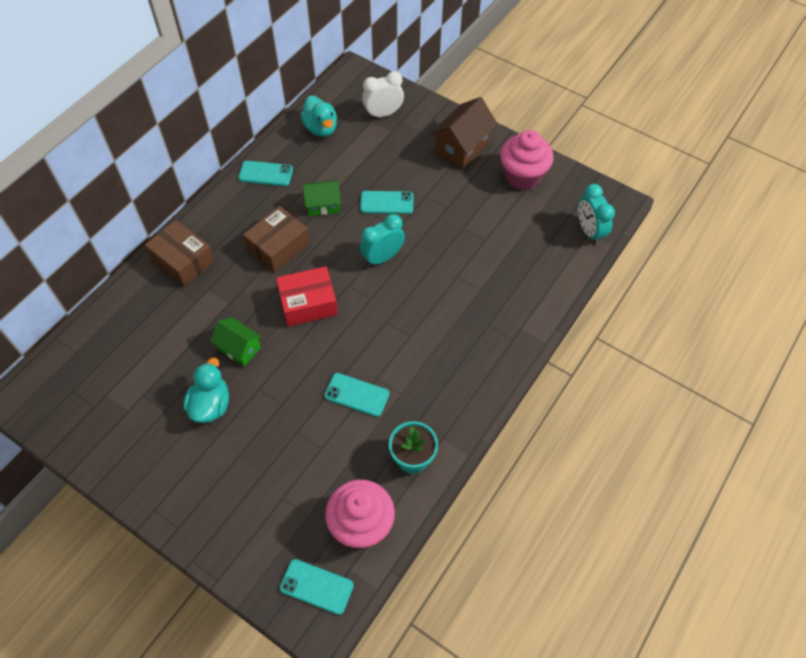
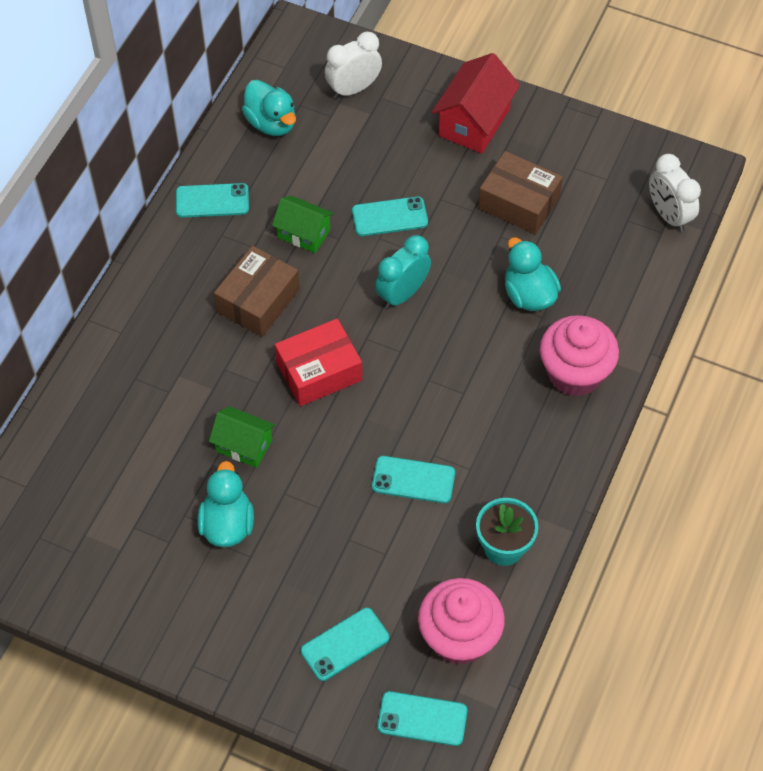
camera: 10 degrees left, 0 degrees up
(183, 260) = (133, 340): brown box -> brown box (519, 203)
(272, 514) = (345, 644): none -> turquoise phone
(323, 205) = (303, 233): green house -> green house turned 45 degrees clockwise
(462, 147) = (474, 122): brown house -> red house
(474, 272) = (529, 295): none -> turquoise duck
(522, 176) = (565, 151): pink cupcake -> pink cupcake (574, 373)
(589, 231) = (668, 215): turquoise clock -> white clock

